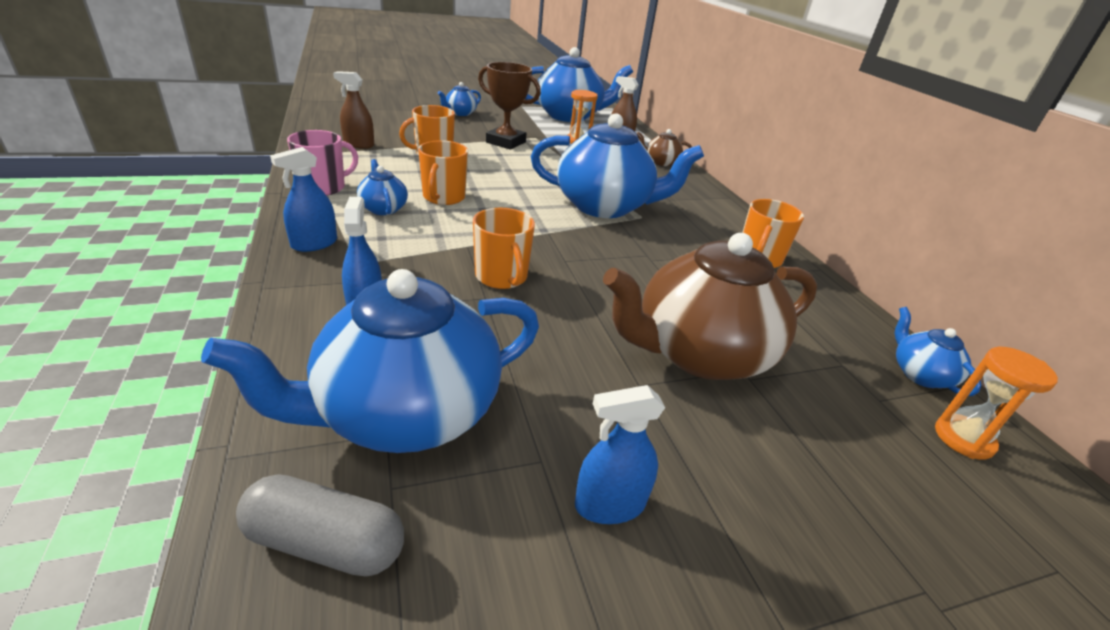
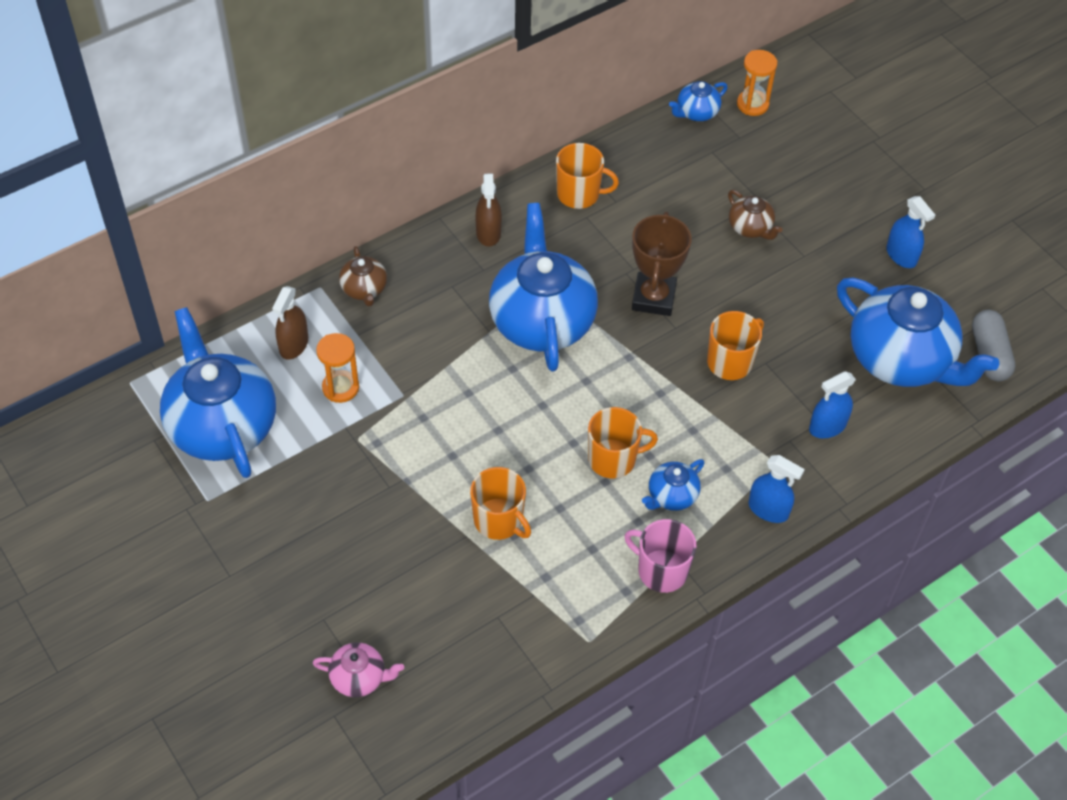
camera: 105 degrees left, 20 degrees up
(359, 144) = (521, 611): brown spray bottle -> brown spray bottle (488, 233)
(374, 108) = (359, 678): none -> pink teapot
(460, 113) = (306, 562): blue teapot -> none
(506, 142) = (401, 463): brown trophy -> brown trophy (653, 298)
(699, 353) = (750, 228): brown teapot -> brown teapot, size x0.45

